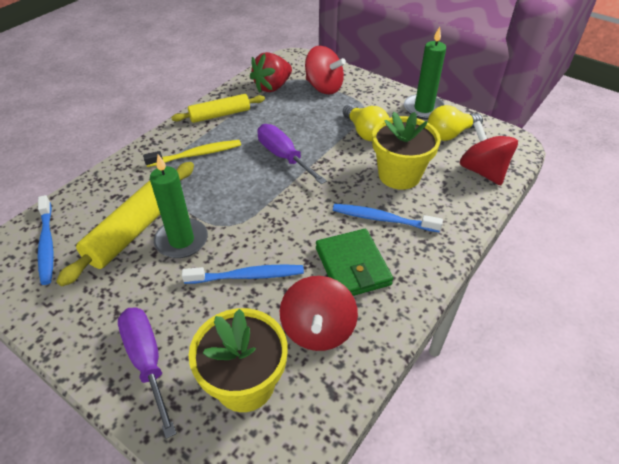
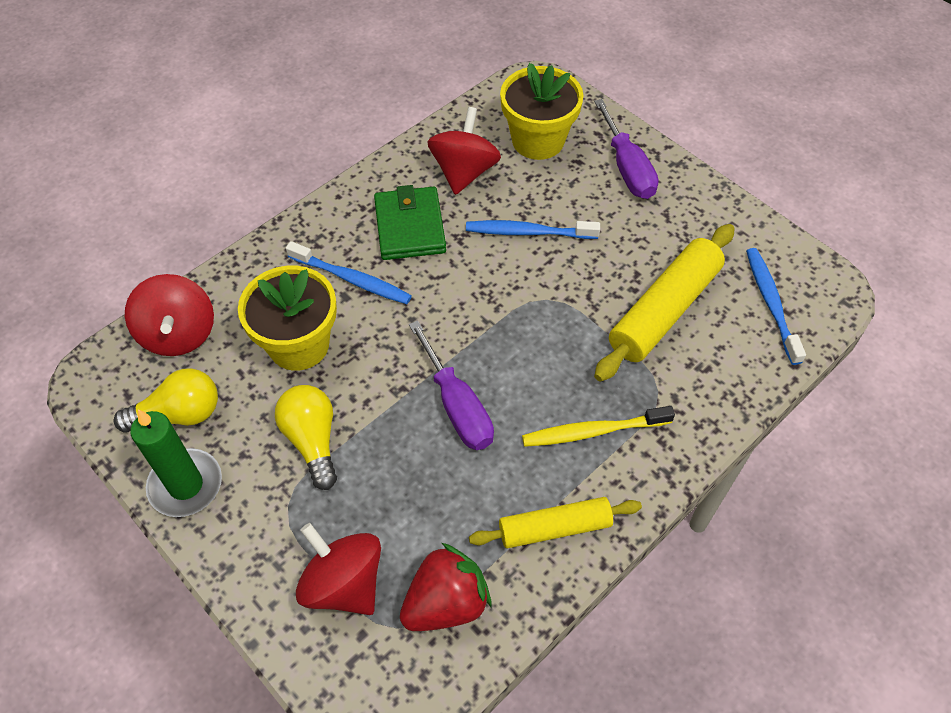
camera: 170 degrees left, 10 degrees up
(181, 240) = (605, 285): green candle -> none

